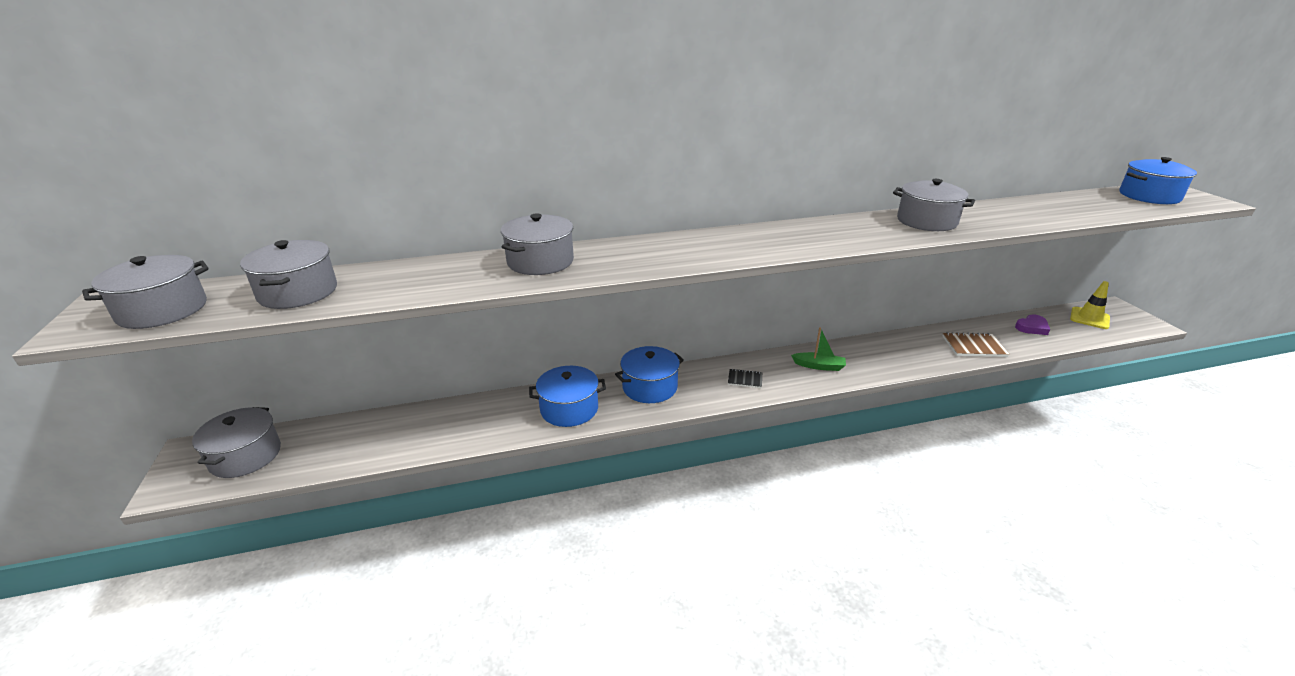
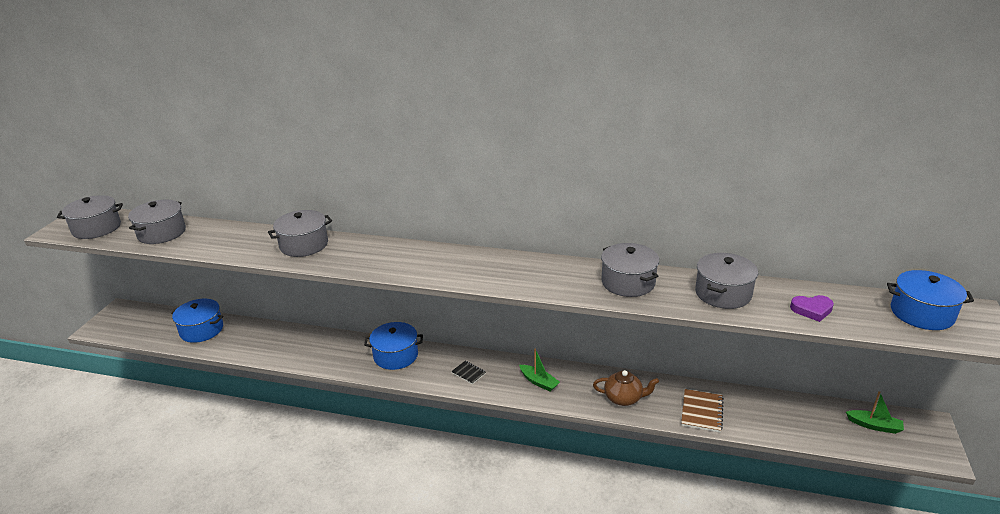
camera: 30 degrees right, 0 degrees up
(245, 456) = (140, 322): grey pot -> grey pot (723, 293)
(569, 409) = (329, 353): blue pot -> blue pot (201, 330)
(904, 356) = (624, 398): none -> brown teapot
(973, 346) = (702, 412): brown notebook -> brown notebook turned 75 degrees clockwise
(1032, 327) = (791, 414): purple heart -> purple heart (812, 310)
(1089, 318) = (874, 426): yellow traffic cone -> green boat

